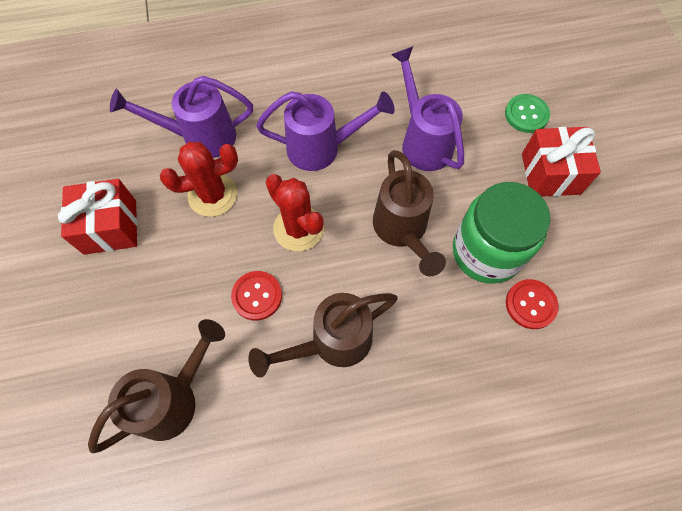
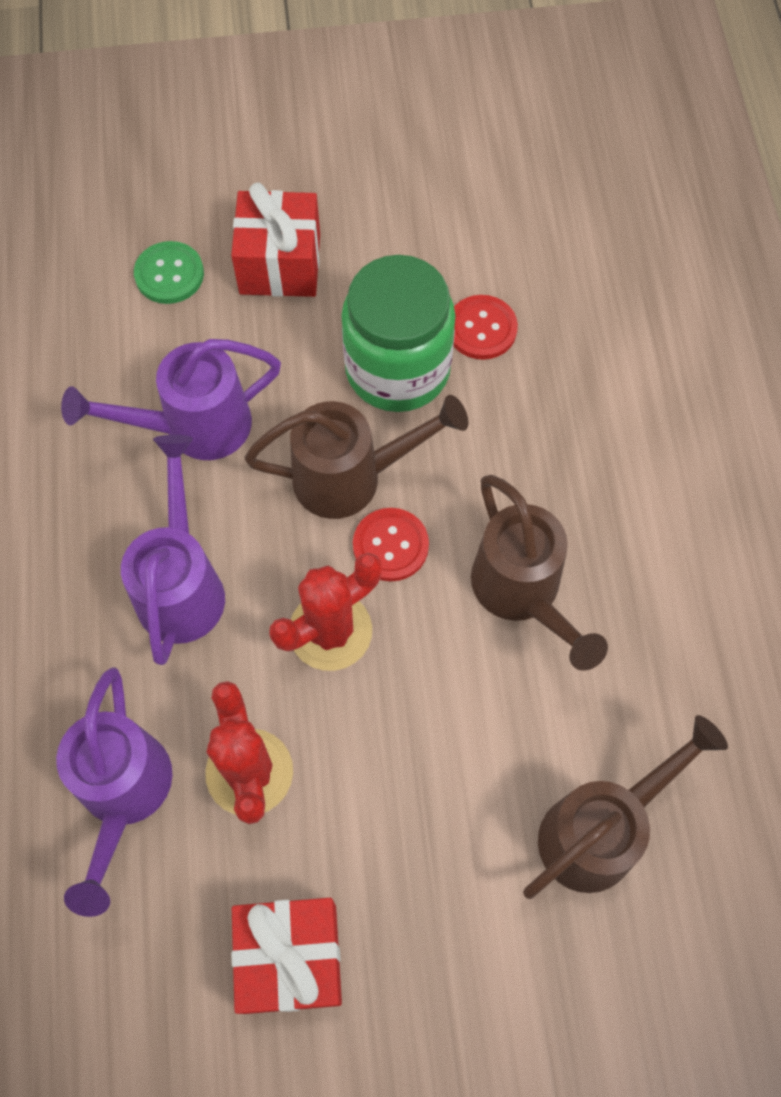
camera: 85 degrees left, 0 degrees up
(173, 399) = (599, 831): brown watering can -> brown watering can turned 90 degrees clockwise
(257, 296) = (442, 701): red button -> red button (390, 545)

